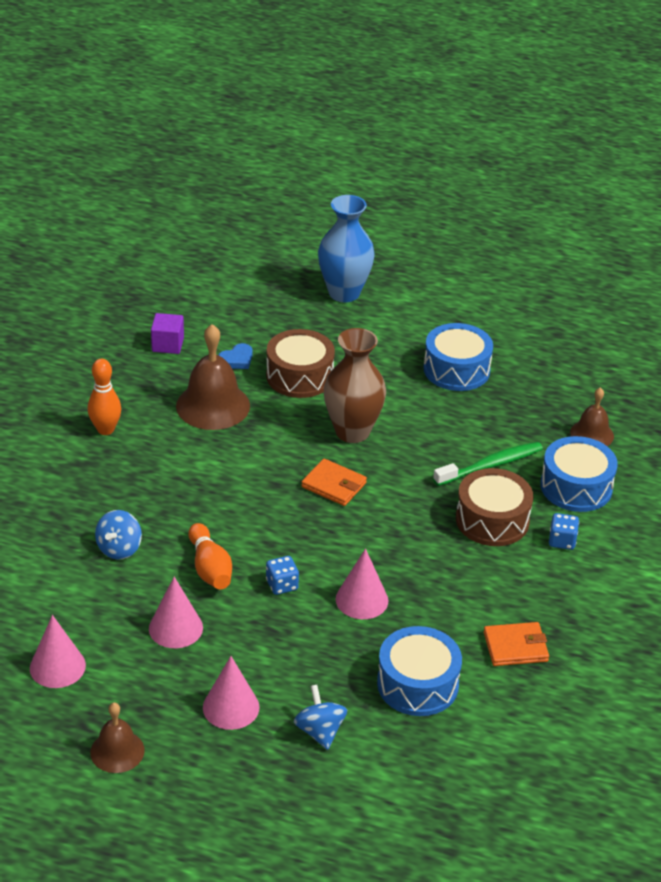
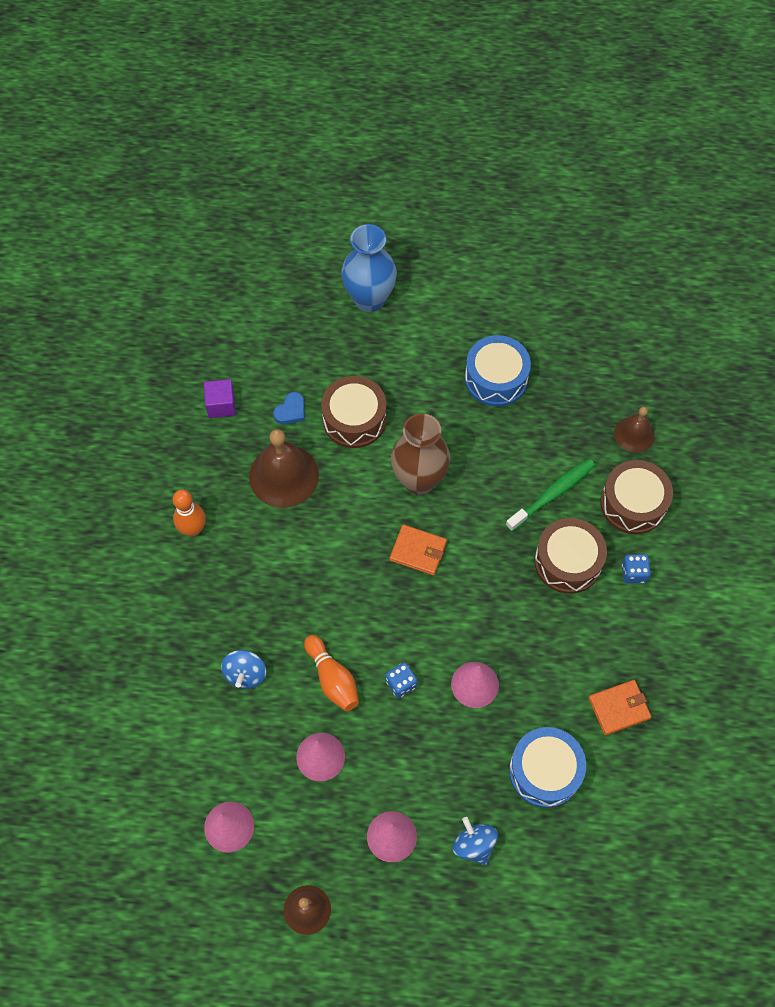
camera: 10 degrees left, 25 degrees up
(576, 487) = (633, 504): blue drum -> brown drum

